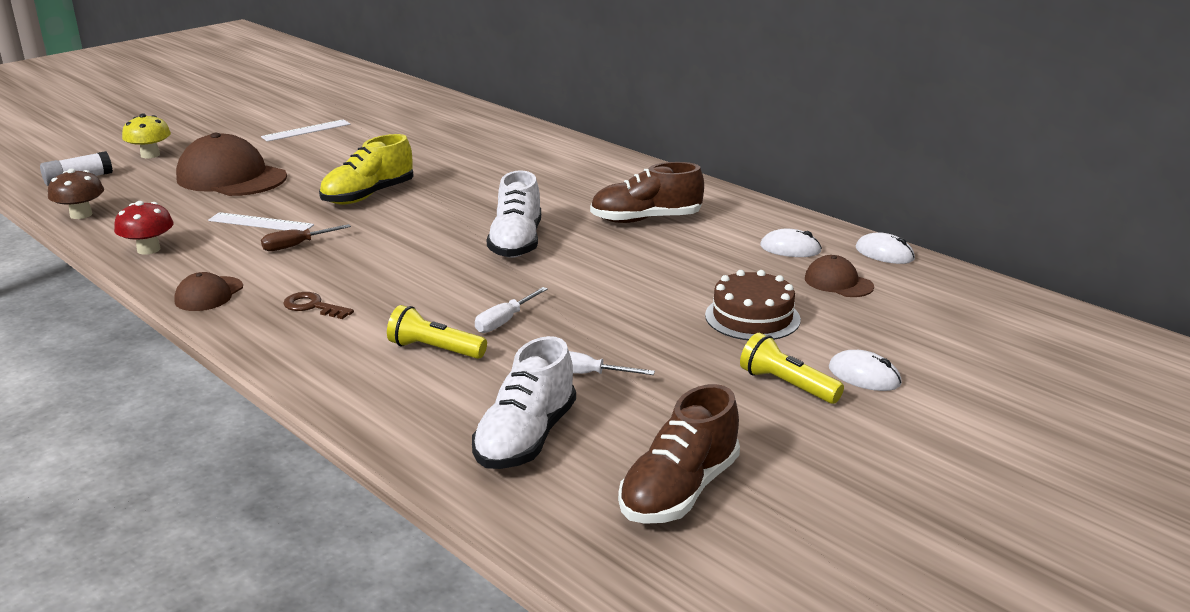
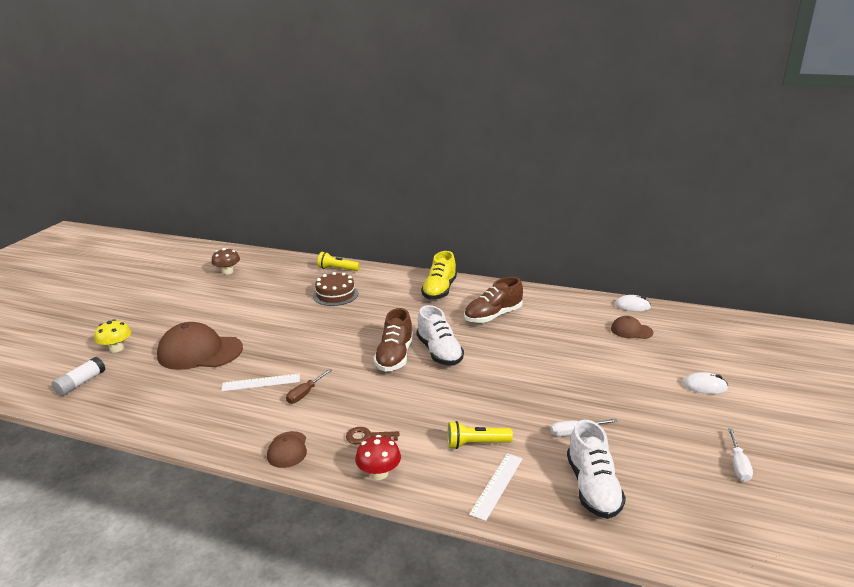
camera: 25 degrees left, 0 degrees up
(81, 215) = (117, 413): brown mushroom -> brown mushroom (227, 272)
(148, 249) = (203, 427): red mushroom -> red mushroom (379, 473)
(306, 130) = (212, 302): white ruler -> white ruler (496, 485)
(368, 195) = (311, 342): yellow shoe -> yellow shoe (439, 290)
(504, 321) = (493, 410): white screwdriver -> white screwdriver (738, 464)
(679, 491) = (703, 491): brown shoe -> brown shoe (395, 356)
(752, 317) = (616, 366): brown cake -> brown cake (335, 295)
(786, 385) = (677, 404): yellow flashlight -> yellow flashlight (337, 269)
(790, 249) = (586, 315): white mouse -> none

